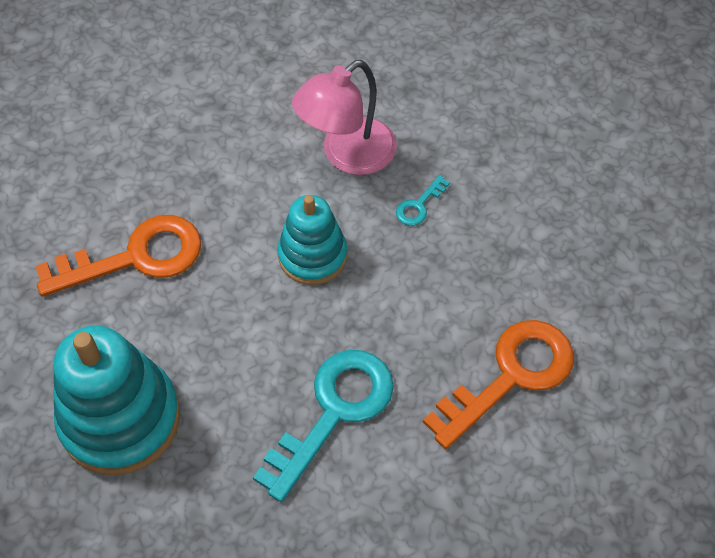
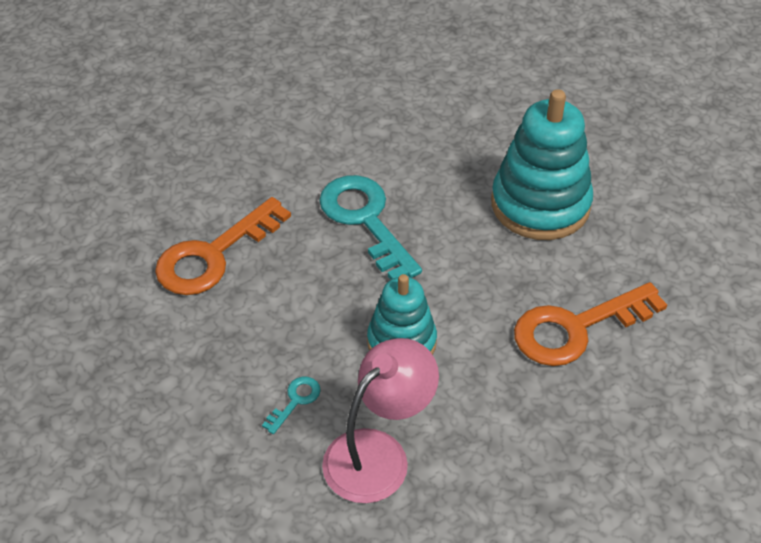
camera: 175 degrees right, 10 degrees down
(334, 412) = (365, 220): turquoise key -> turquoise key turned 120 degrees clockwise

